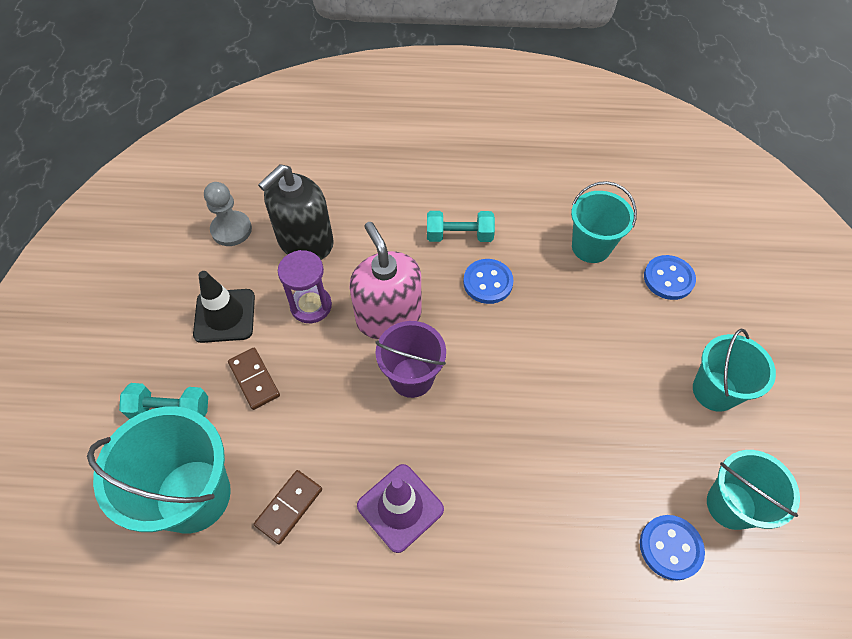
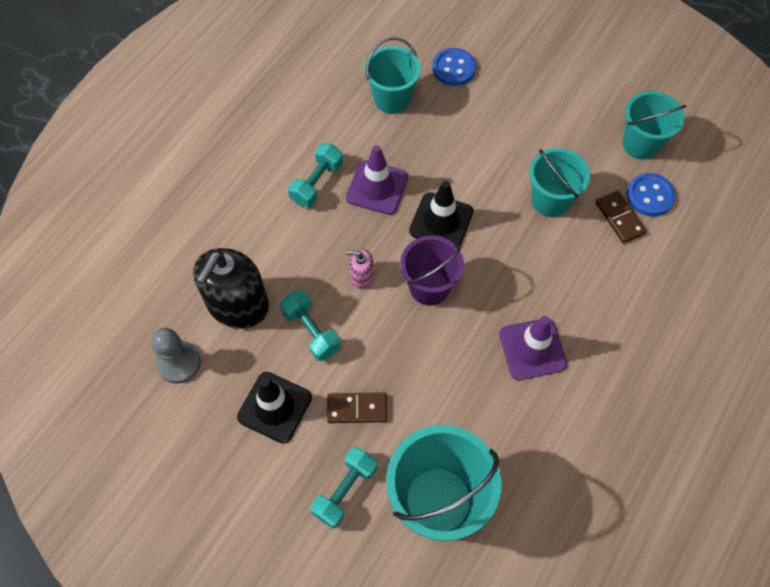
camera: 60 degrees left, 5 degrees up
(289, 507) = (489, 429): brown domino -> brown domino (619, 218)
(305, 241) = (237, 305): black soap dispenser -> black soap dispenser turned 45 degrees clockwise
(311, 306) = (311, 331): purple hourglass -> turquoise dumbbell
(388, 316) = (361, 276): pink soap dispenser -> pink soap dispenser, size x0.45
(488, 282) = (377, 187): blue button -> purple traffic cone
(489, 352) = (441, 221): none -> black traffic cone
(714, 391) = (558, 100): turquoise bucket -> turquoise bucket (550, 200)

